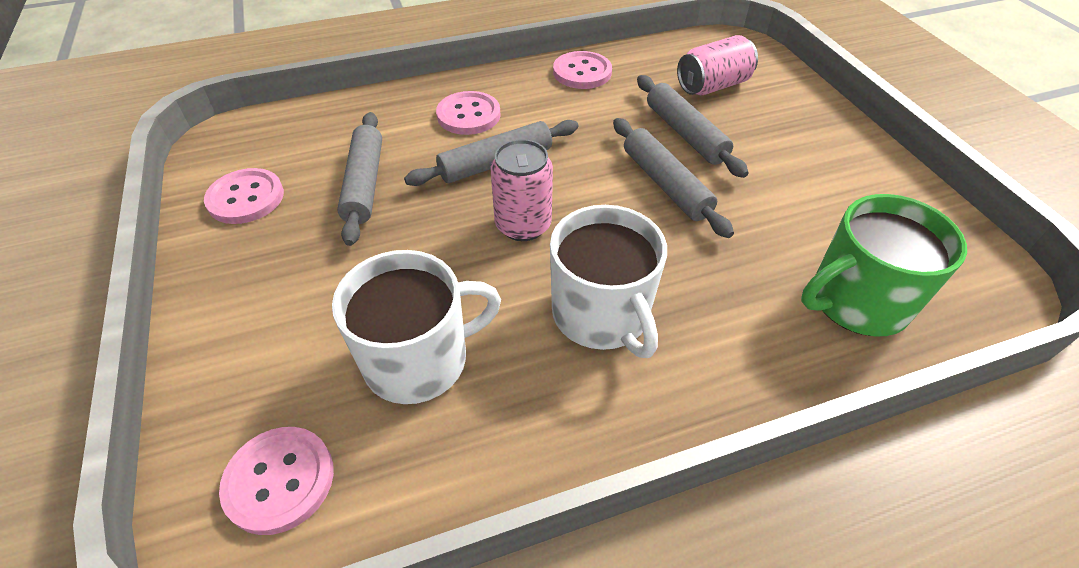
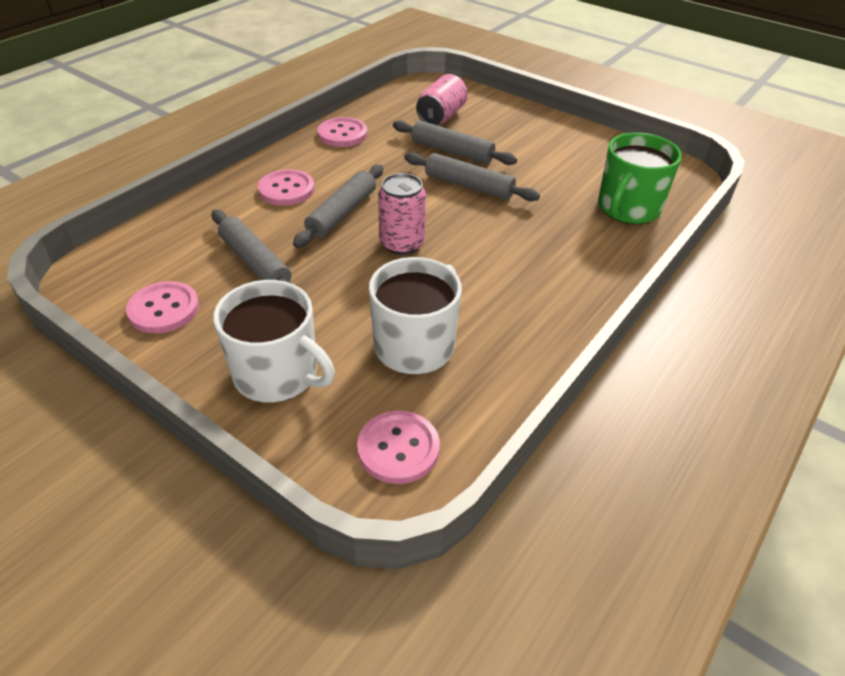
camera: 35 degrees left, 5 degrees down
(601, 315) = (501, 272): white mug -> white mug (277, 374)

